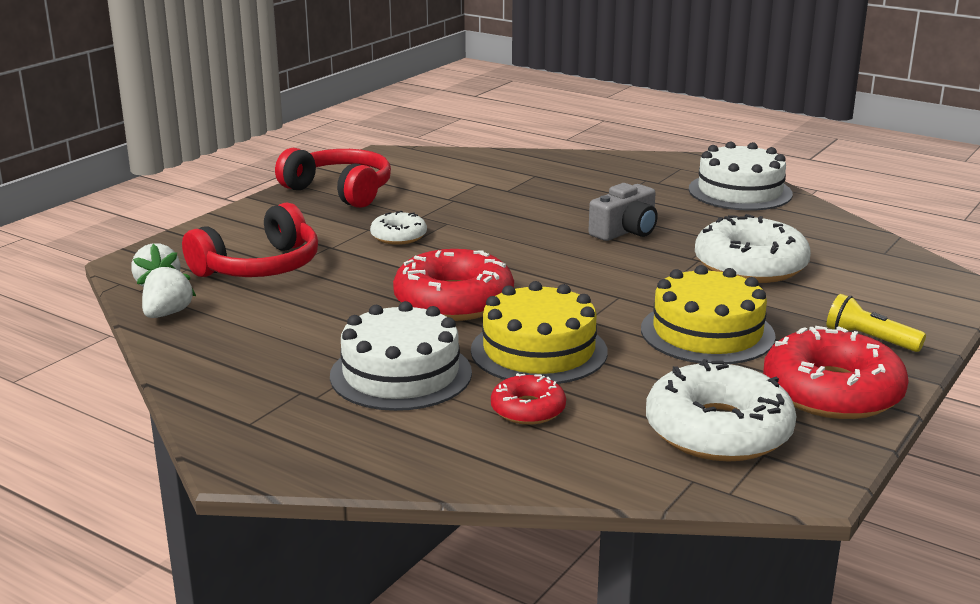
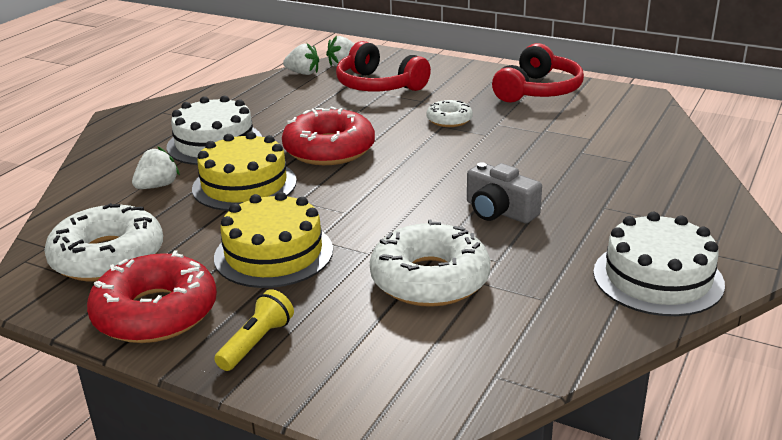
camera: 85 degrees right, 5 degrees up
(528, 409) = (157, 186): red donut -> white strawberry

